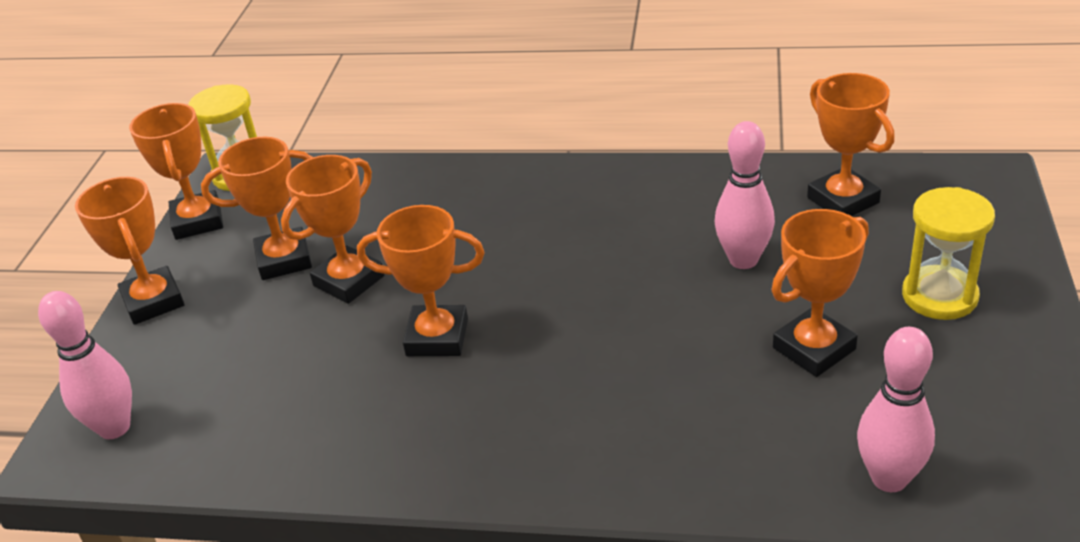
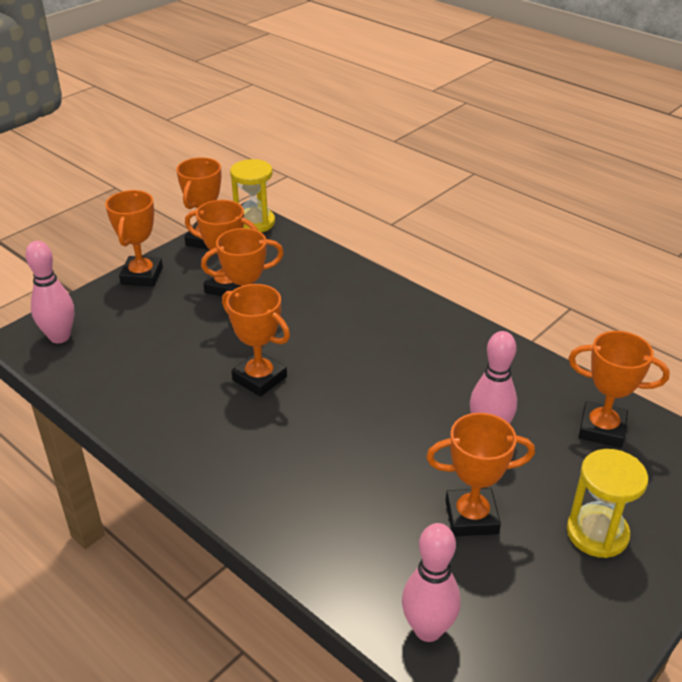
camera: 30 degrees right, 0 degrees up
(843, 200) = (602, 429): orange trophy -> orange trophy turned 75 degrees counterclockwise

